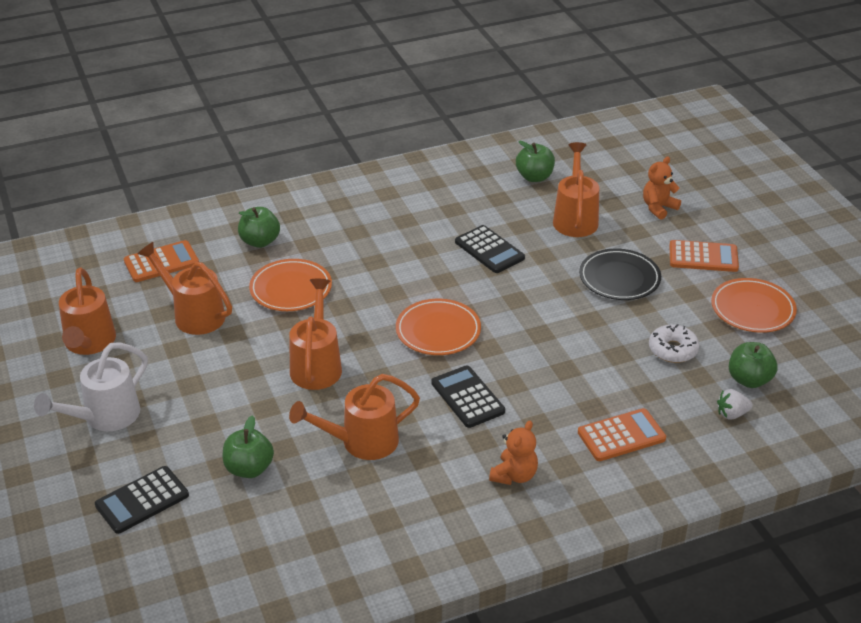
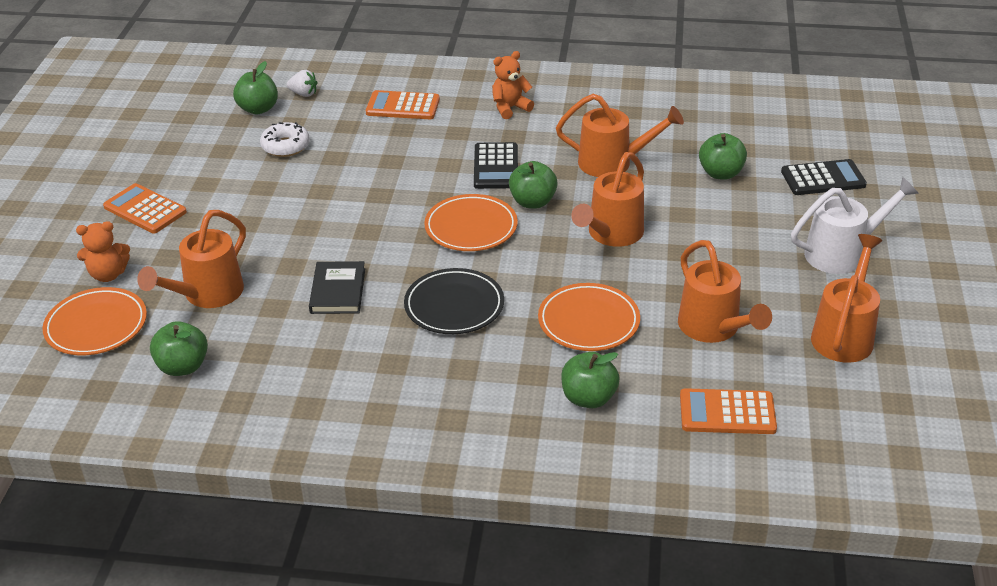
camera: 150 degrees left, 0 degrees up
(405, 372) = (533, 202): none -> green apple
(489, 250) = (338, 291): black calculator -> black book
(619, 278) = (248, 217): black plate -> black plate (454, 306)
(752, 309) = (175, 153): orange plate -> orange plate (96, 326)

